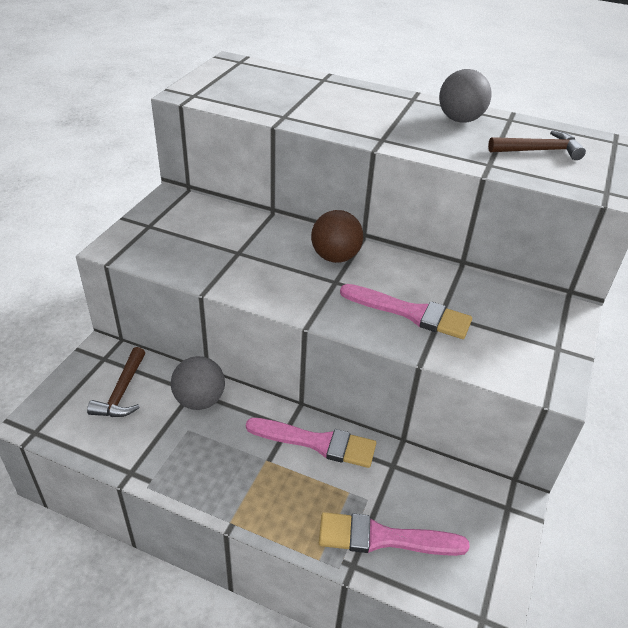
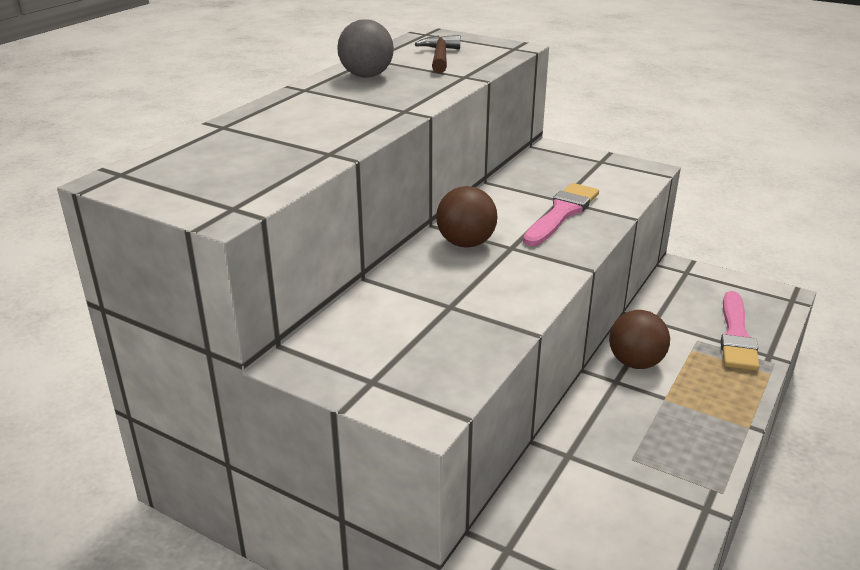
camera: 80 degrees left, 10 degrees down
(122, 392) = (574, 523): brown hammer -> none
(200, 400) = (583, 448): grey ball -> none
(317, 442) = (635, 363): pink brush -> brown ball

